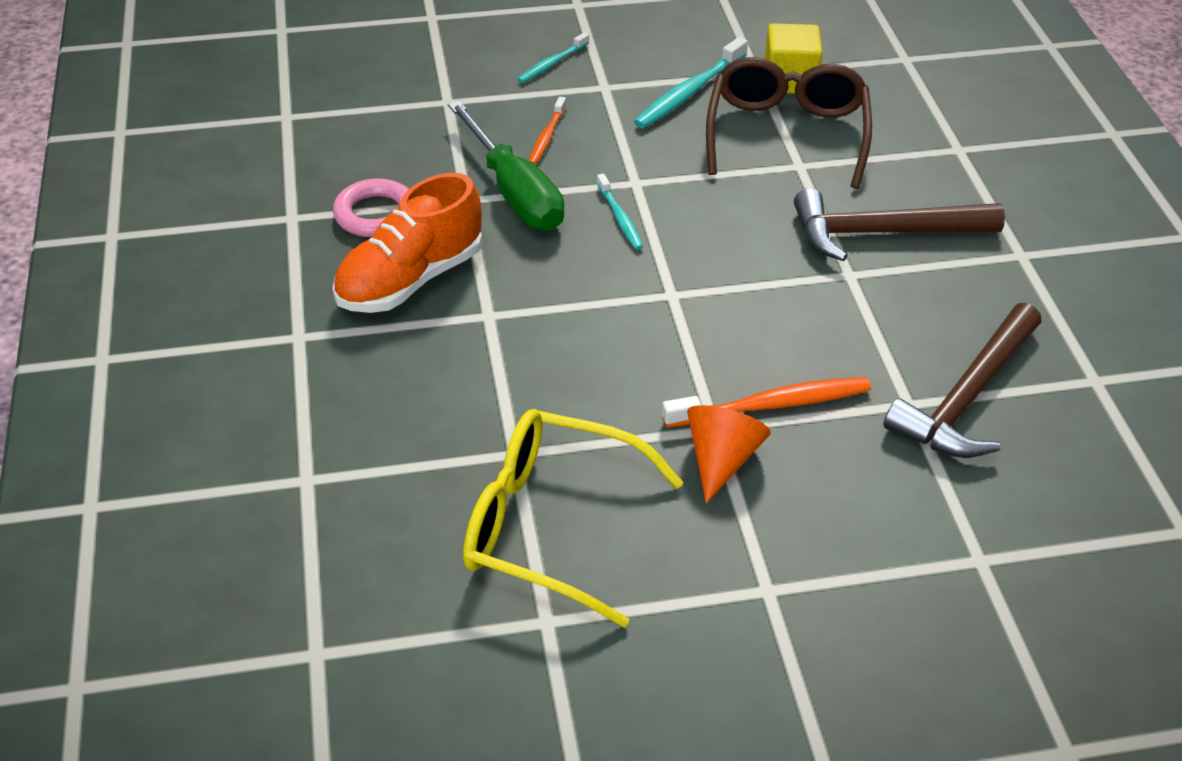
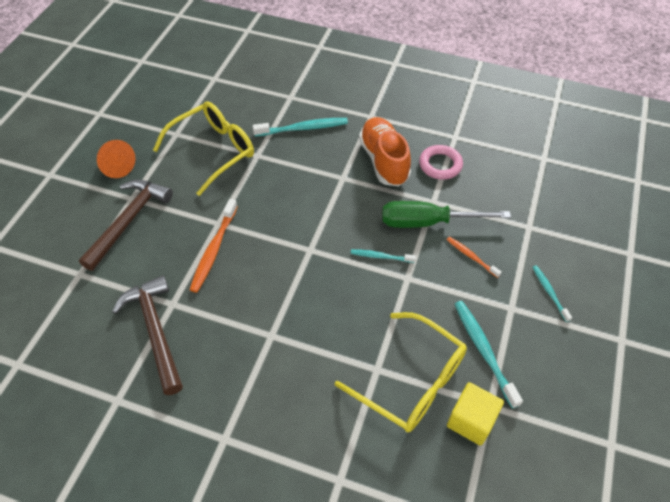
camera: 120 degrees right, 10 degrees up
(394, 417) = (303, 128): none -> turquoise toothbrush
(721, 459) = (200, 216): orange cone -> orange cone (117, 166)
(786, 135) = (411, 380): brown glasses -> yellow glasses
(883, 233) = (291, 374): brown hammer -> brown hammer (129, 221)

